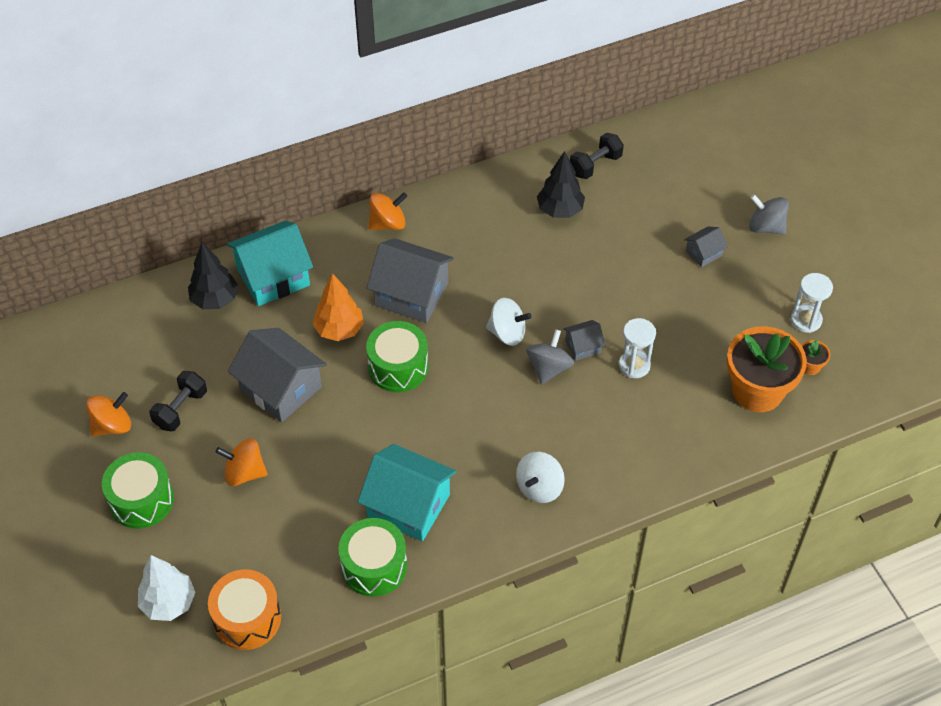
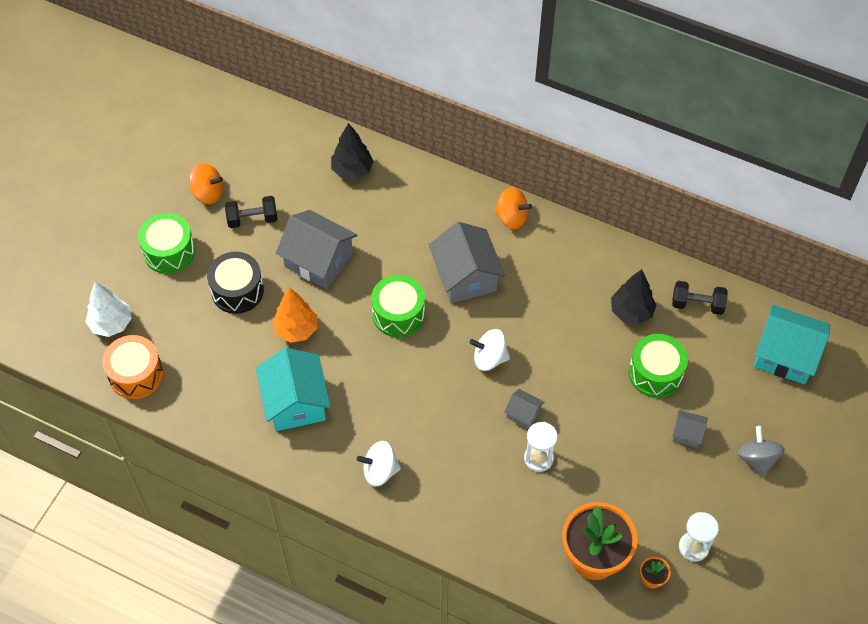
camera: 50 degrees right, 5 degrees up
(244, 473) = (237, 291): orange spinning top -> black drum
(273, 277) = (401, 187): turquoise house -> turquoise house (785, 355)
(281, 388) = (318, 260): grey house -> grey house turned 60 degrees counterclockwise
(339, 330) = (395, 257): orange tree -> orange tree (296, 329)
(374, 566) = (233, 417): green drum -> green drum (655, 373)
(507, 333) = (489, 358): white spinning top -> white spinning top turned 120 degrees clockwise
(549, 368) = (484, 405): grey spinning top -> none

